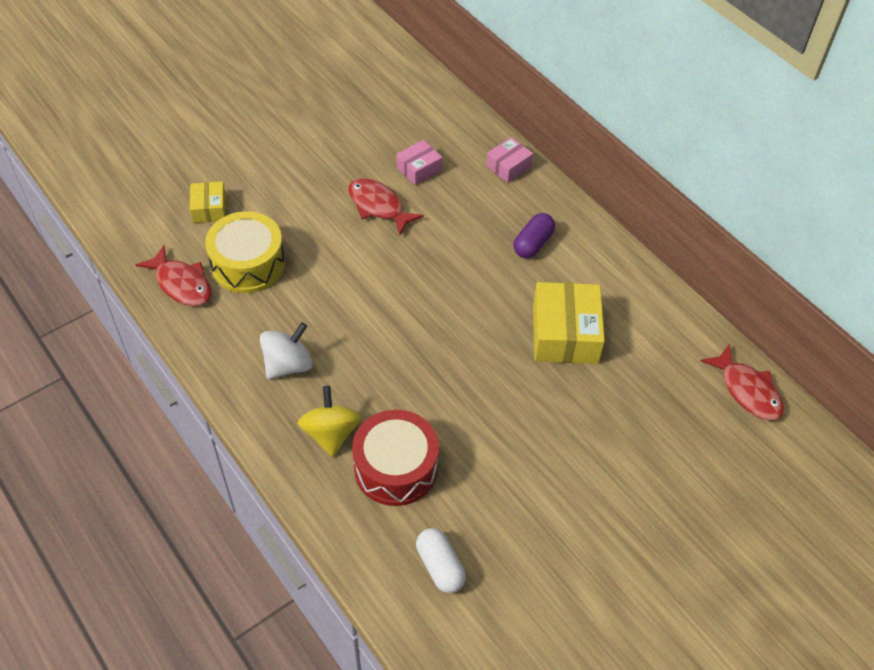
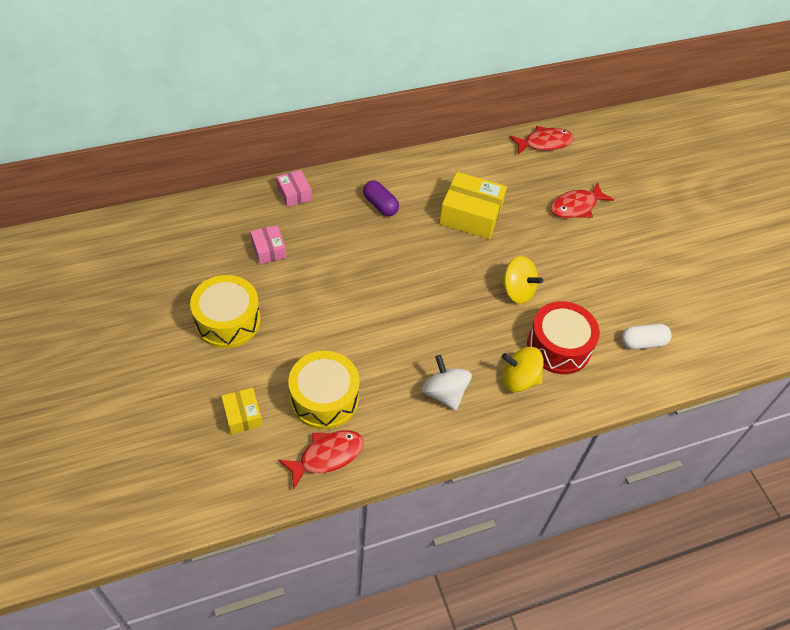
camera: 75 degrees left, 0 degrees up
(209, 208) = (242, 415): yellow box -> yellow box turned 60 degrees clockwise
(315, 165) = (228, 320): none -> yellow drum
(378, 206) = (298, 288): red fish -> red fish (576, 206)
(464, 407) = (517, 291): none -> yellow spinning top

